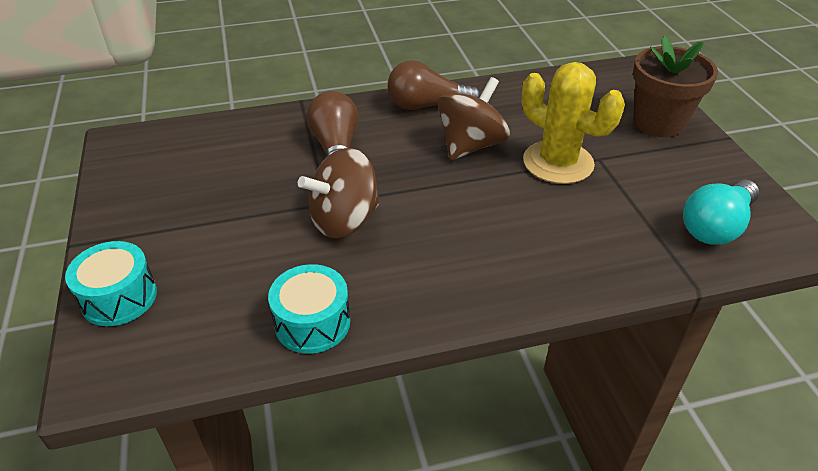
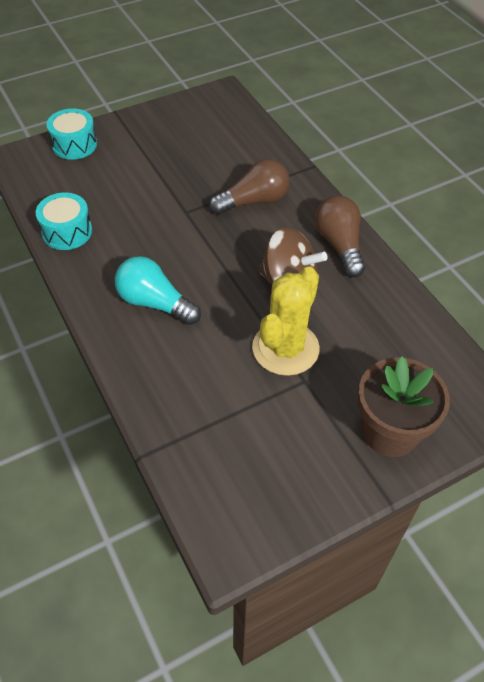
camera: 75 degrees right, 10 degrees up
(344, 220) = (168, 225): brown spinning top -> none
(715, 226) = (226, 476): turquoise light bulb -> turquoise light bulb (155, 303)

